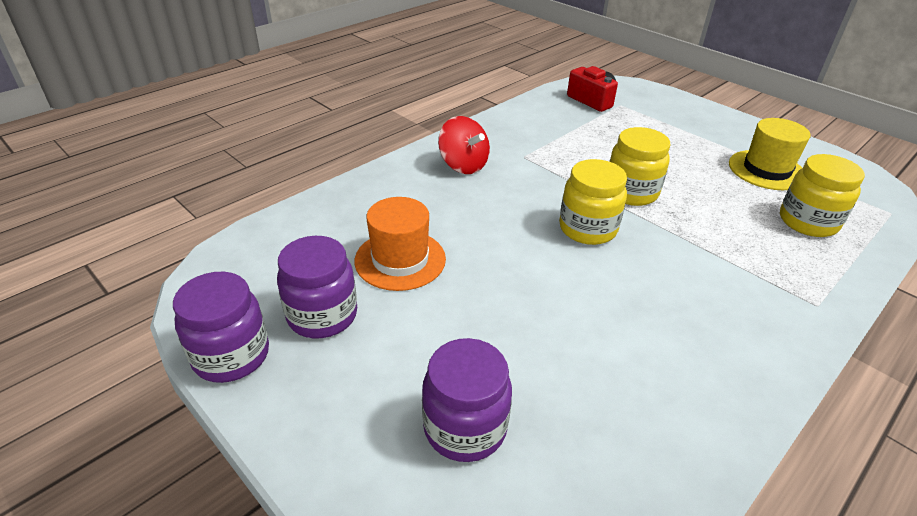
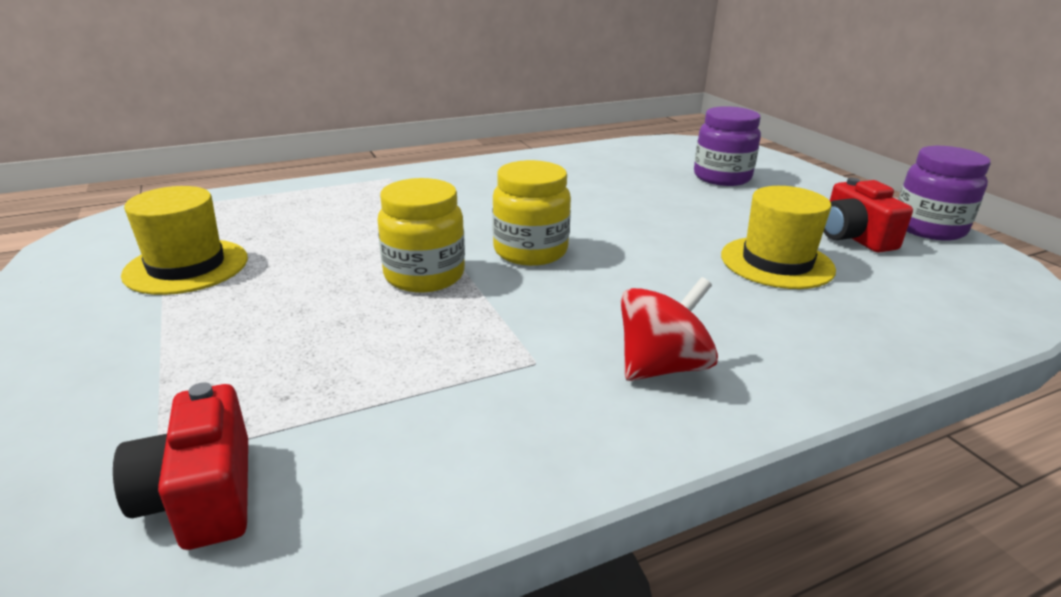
camera: 160 degrees left, 10 degrees down
(322, 315) = (853, 237): purple jar -> red camera
(400, 260) = (776, 262): orange hat -> yellow hat
(463, 165) = (662, 367): red spinning top -> red spinning top turned 75 degrees clockwise
(808, 222) = (271, 216): yellow jar -> none

